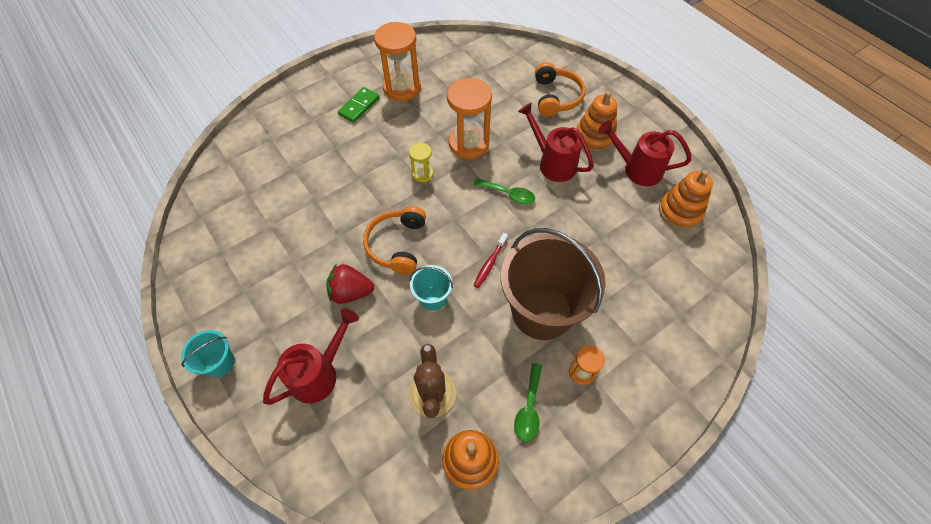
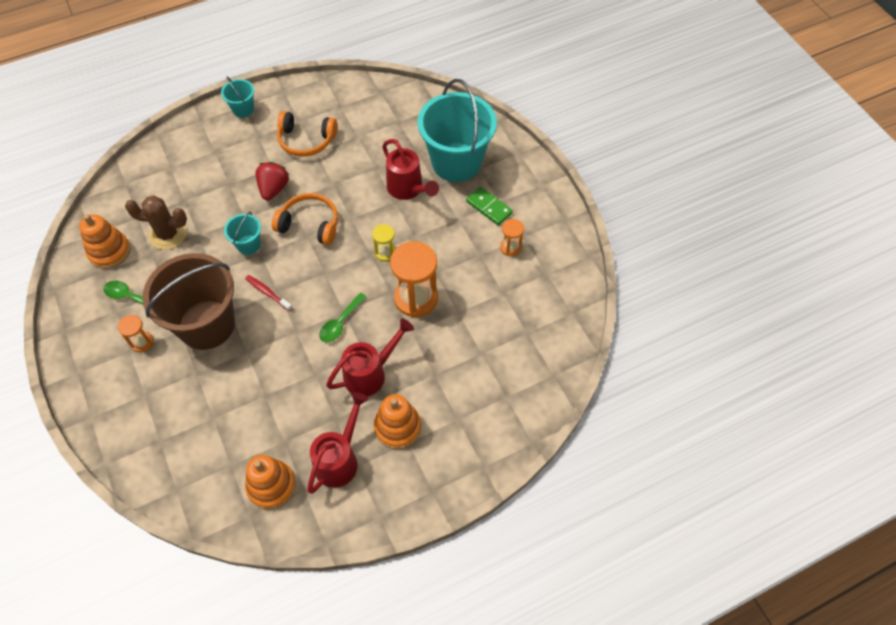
camera: 100 degrees right, 0 degrees up
(305, 136) = (456, 162): none -> turquoise bucket
(319, 374) = (212, 166): red watering can -> red watering can (408, 189)
(402, 88) = (510, 247): orange hourglass -> orange hourglass, size x0.51
(556, 97) = (468, 401): orange headphones -> orange headphones (306, 140)

